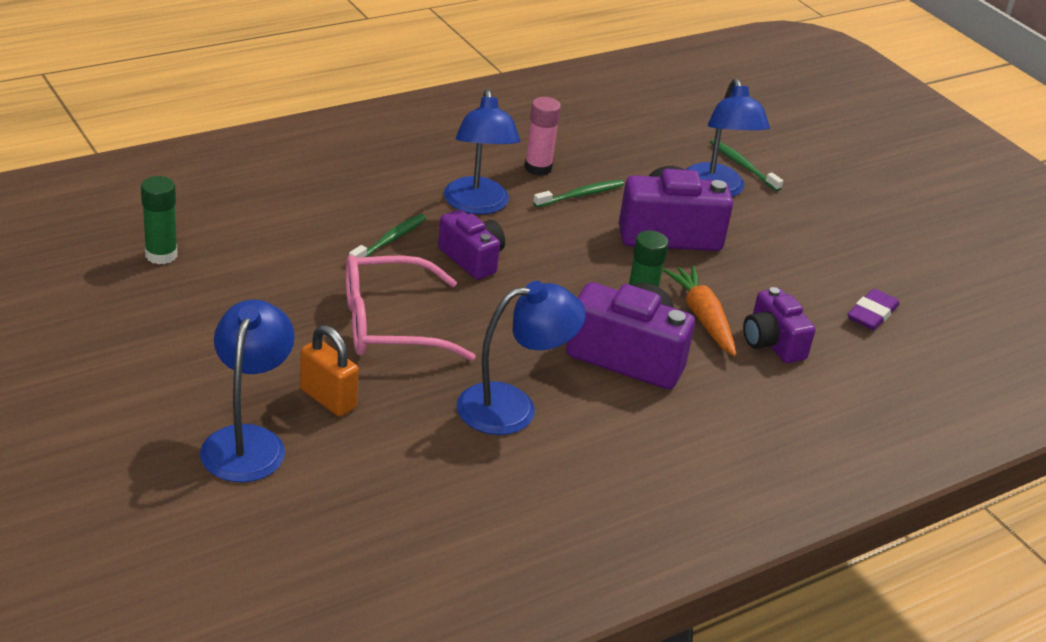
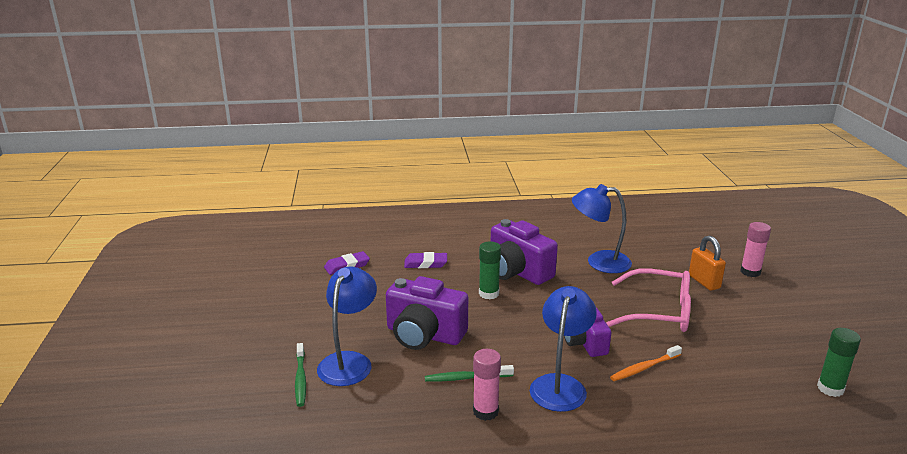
camera: 150 degrees left, 10 degrees down
(247, 441) = (750, 272): blue lamp -> pink glue stick
(389, 240) = (644, 368): green toothbrush -> orange toothbrush
(702, 318) = (454, 282): orange carrot -> none
(772, 343) = (425, 263): purple camera -> purple eraser

